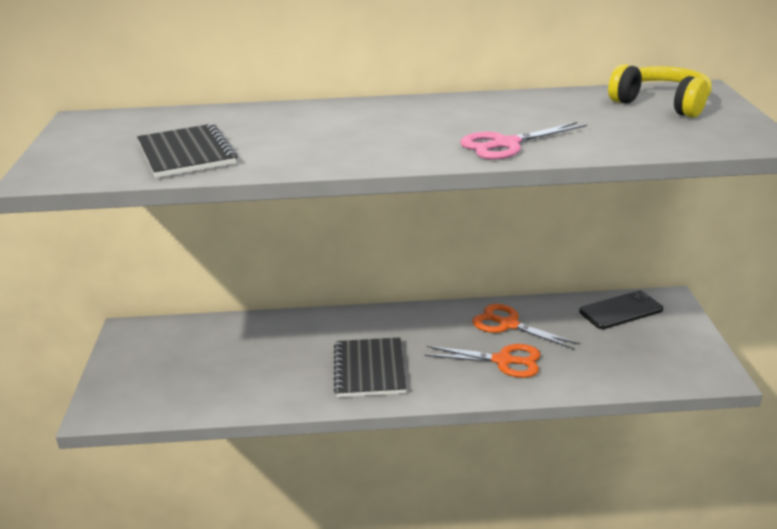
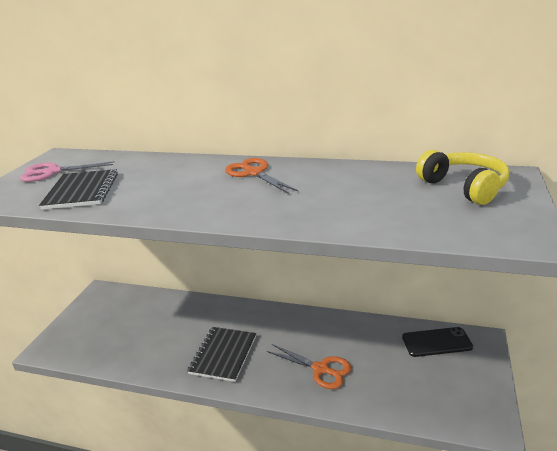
camera: 20 degrees right, 0 degrees up
(506, 144) = (300, 212): pink scissors -> pink scissors (52, 172)
(508, 324) = (341, 337): orange scissors -> orange scissors (254, 173)

